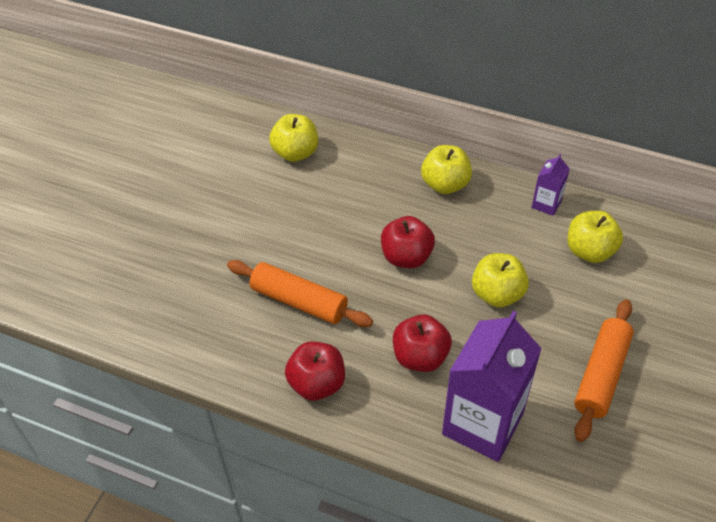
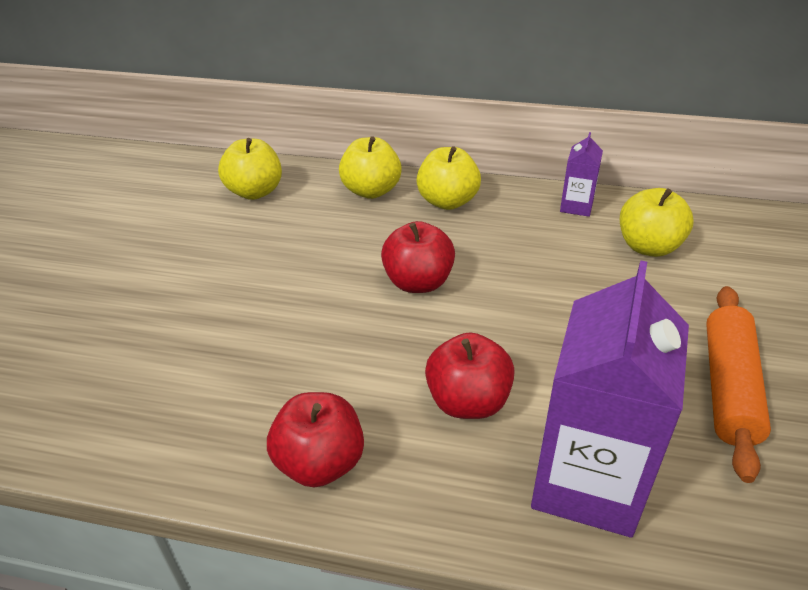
camera: 10 degrees left, 10 degrees down
(299, 301) = (279, 353): orange rolling pin -> none
(497, 294) = (550, 308): yellow apple -> yellow apple (371, 191)

